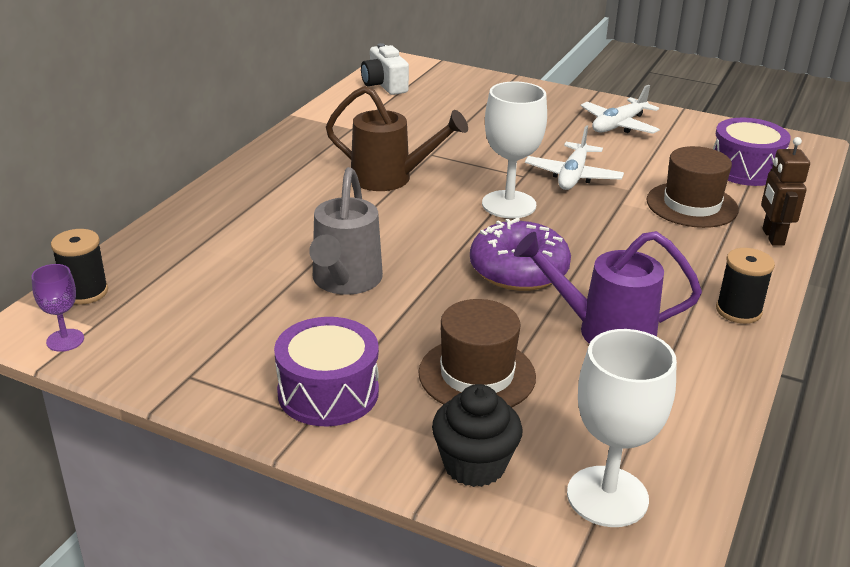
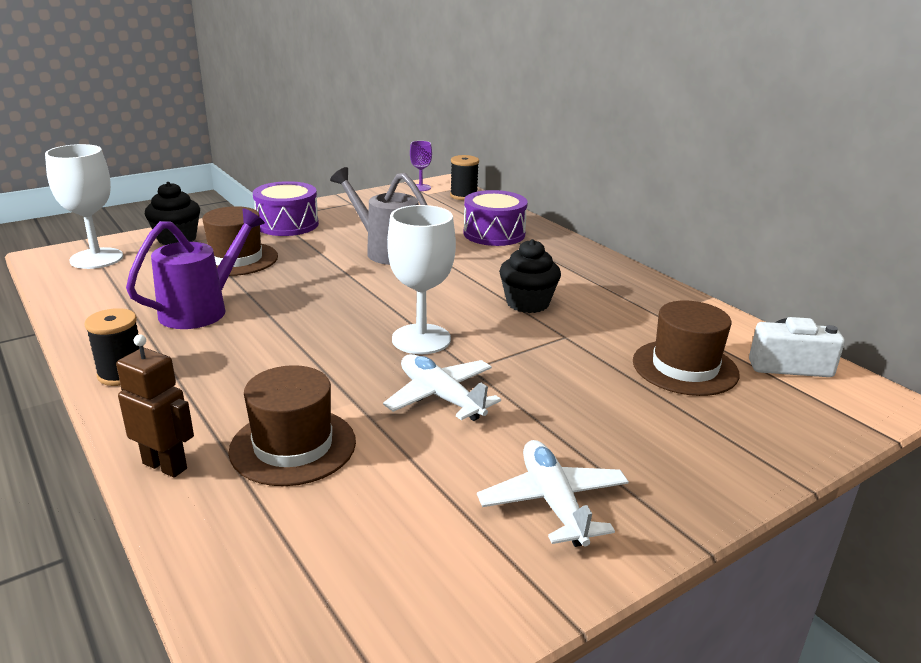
camera: 120 degrees right, 5 degrees down
(390, 178) = (527, 303): brown watering can -> black cupcake
(427, 112) = (685, 367): none -> brown hat
(518, 270) = (317, 307): purple donut -> none
(745, 169) = (315, 554): purple drum -> purple drum (494, 234)

